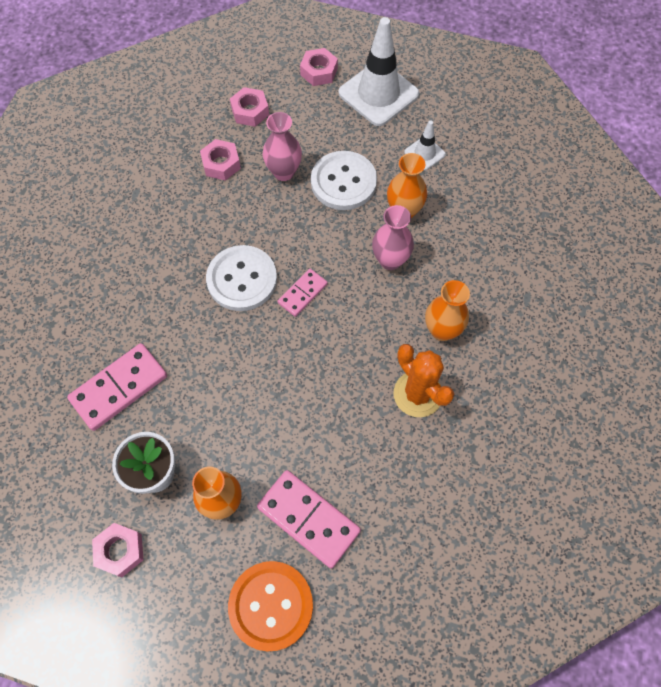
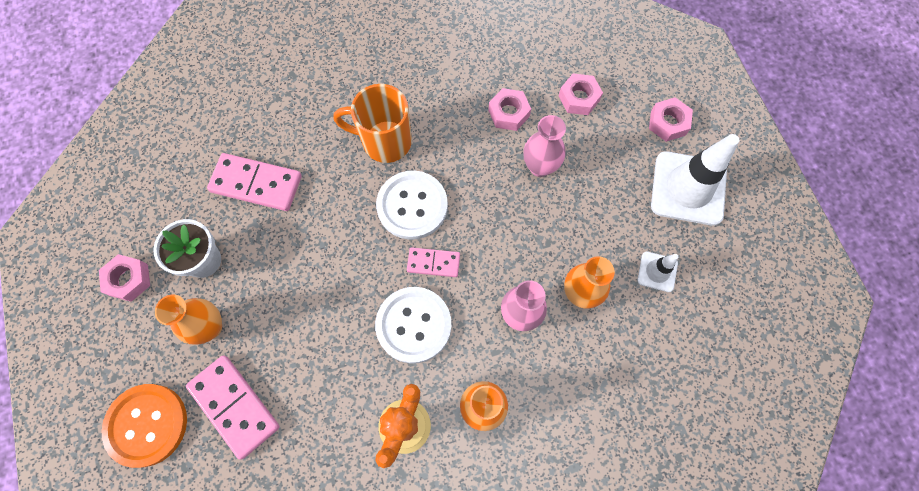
camera: 55 degrees right, 5 degrees up
(167, 265) = (384, 141): none -> orange mug
(308, 519) = (234, 406): pink domino -> pink domino turned 45 degrees counterclockwise
(343, 182) = (569, 222): white button -> white button (413, 325)

